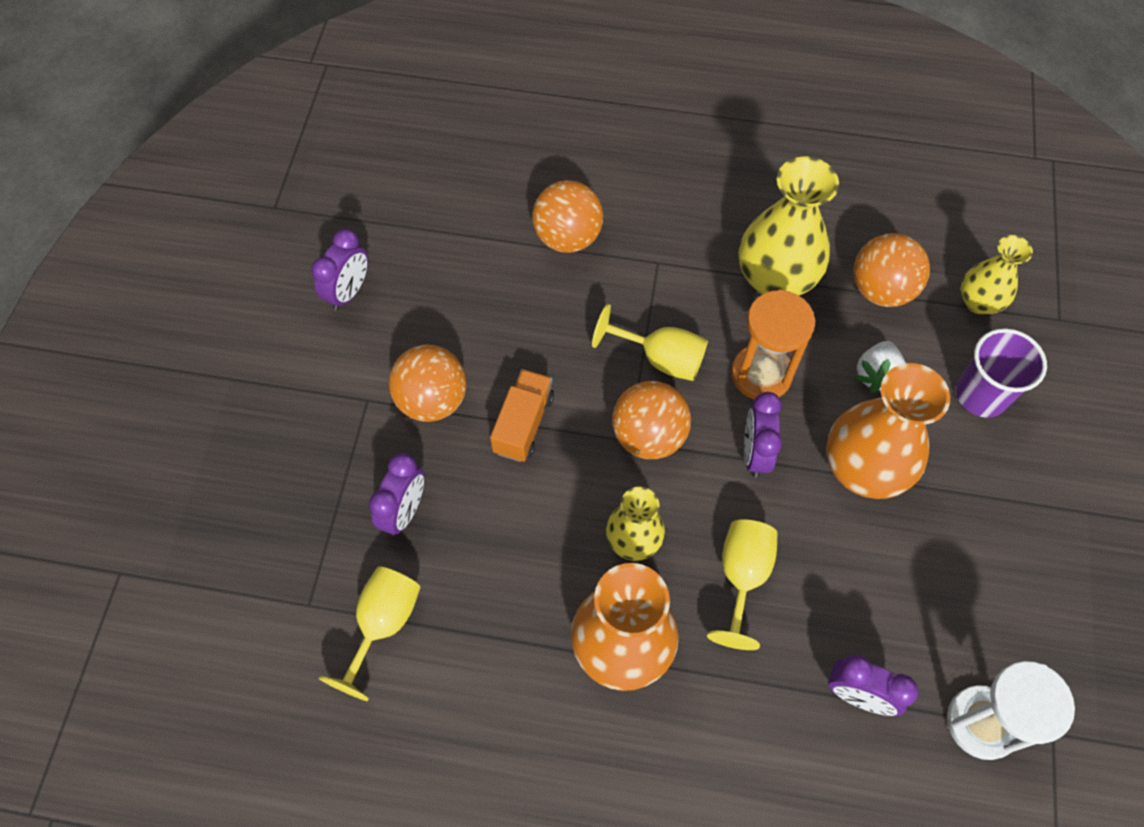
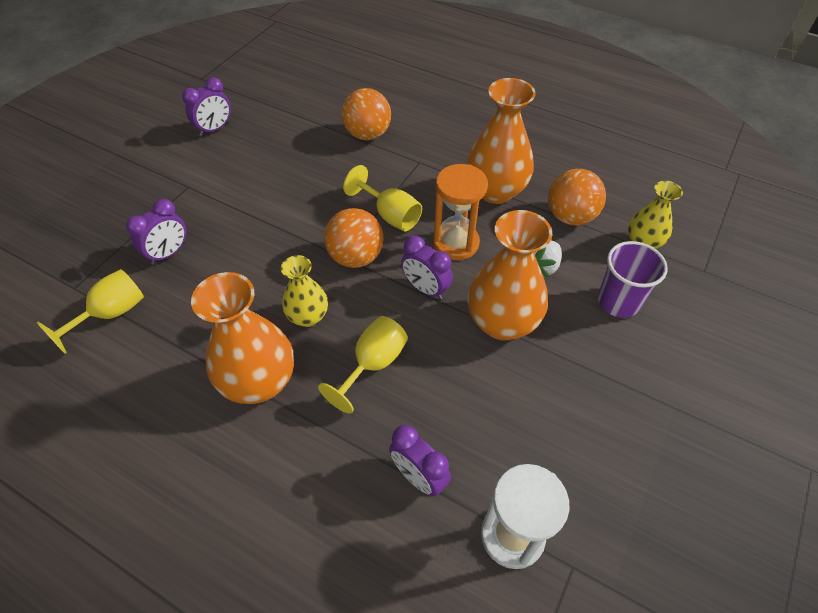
camera: 20 degrees right, 10 degrees down
(432, 400) = (227, 197): orange ball -> none
(523, 424) = (276, 226): orange truck -> none
(755, 453) = (425, 289): purple clock -> purple clock turned 75 degrees counterclockwise
(775, 279) = (495, 191): yellow vase -> orange vase

